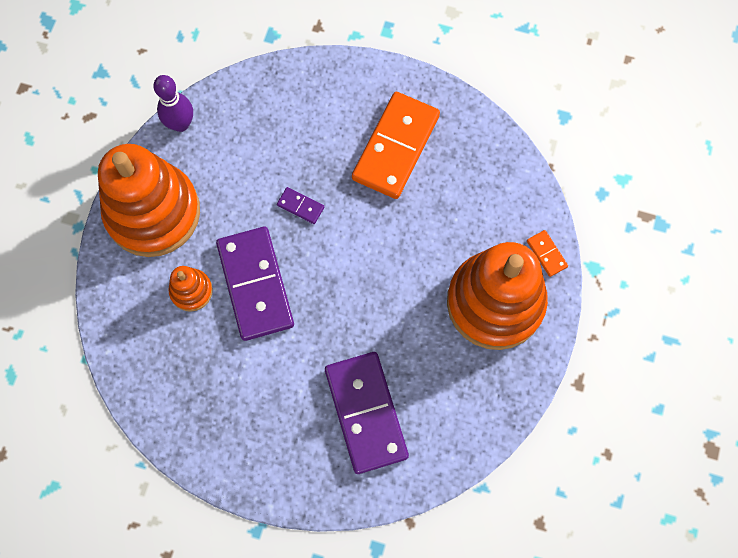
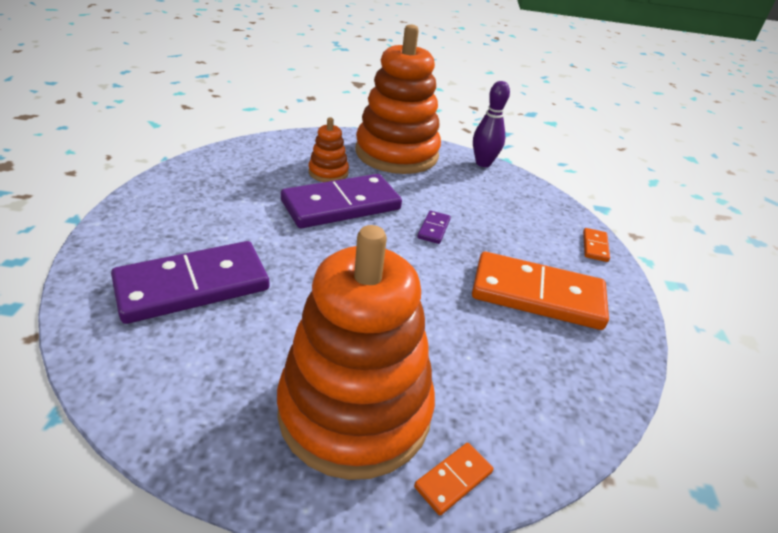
camera: 75 degrees right, 35 degrees down
(337, 73) = (595, 246): none -> orange domino

